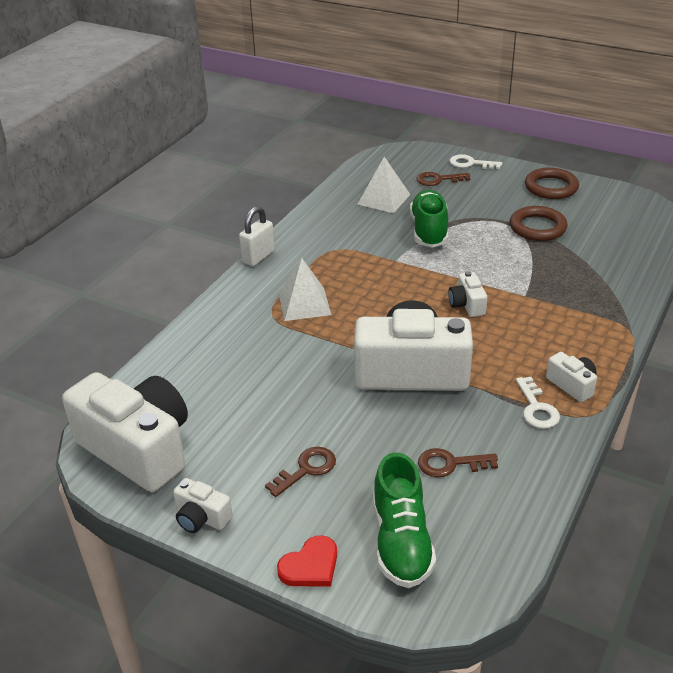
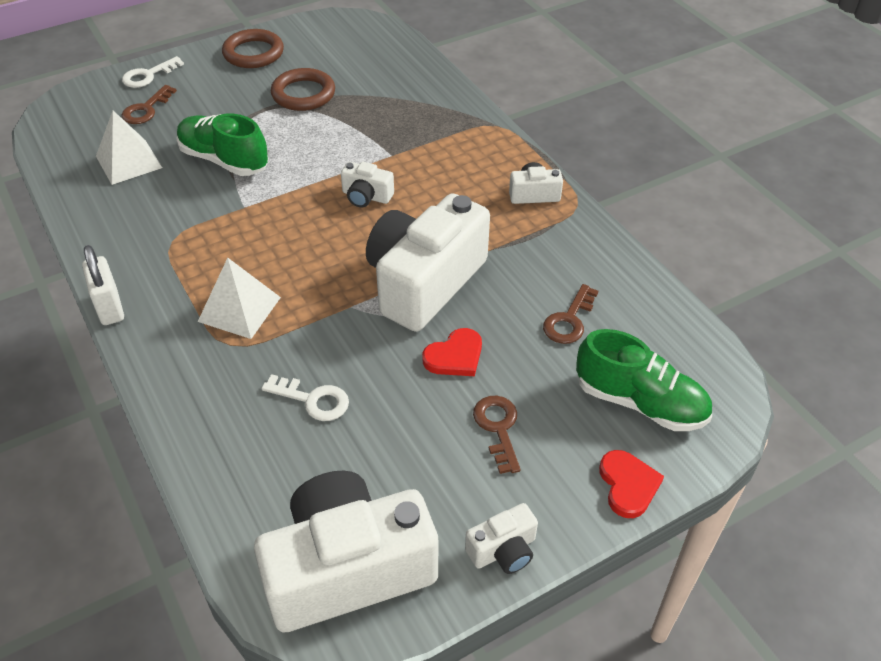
camera: 60 degrees left, 10 degrees up
(354, 418) = (455, 356): none -> red heart
(537, 408) = (544, 230): white key -> white key (313, 400)

